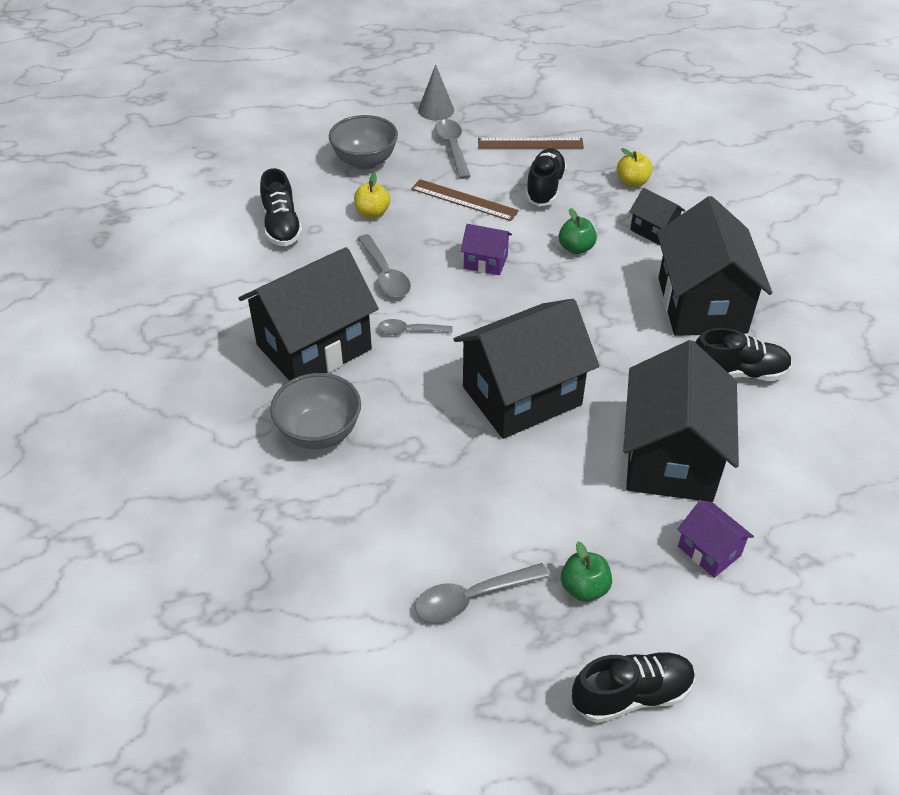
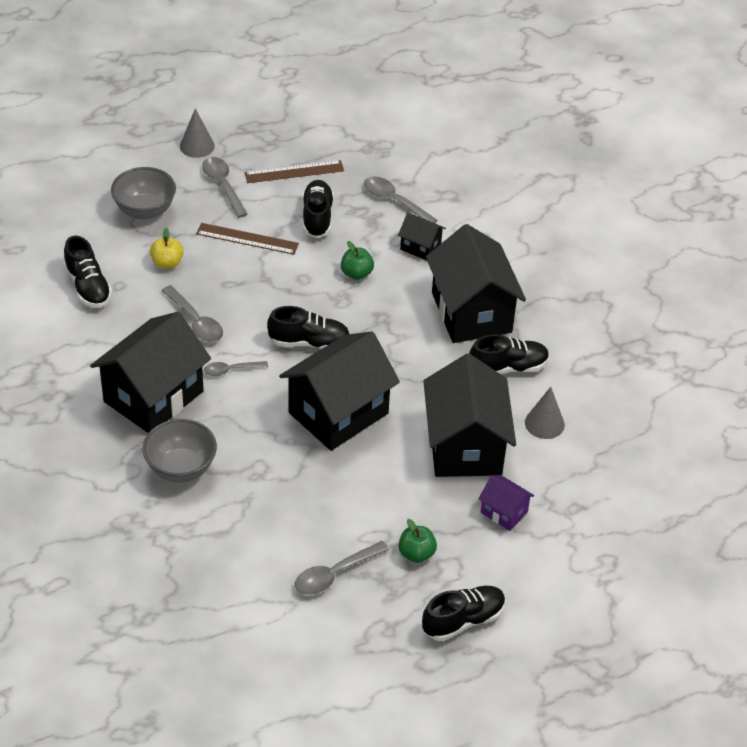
camera: 15 degrees left, 0 degrees up
(485, 262) = (281, 297): purple house -> none
(505, 313) = (309, 342): none -> black shoe
(632, 182) = (394, 201): yellow apple -> grey spoon
(776, 445) = (544, 423): none -> grey cone

